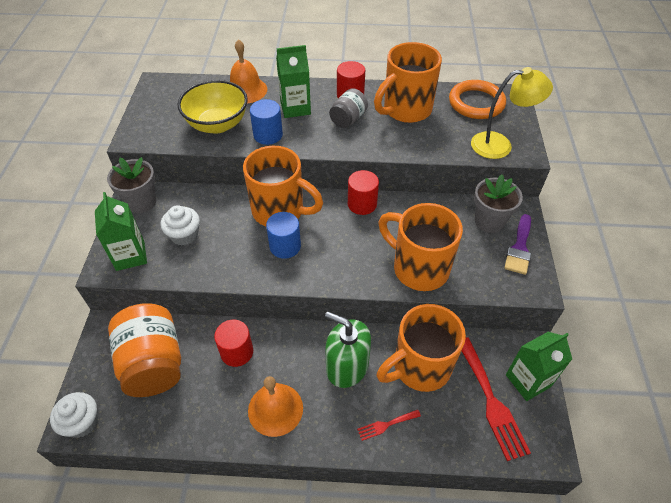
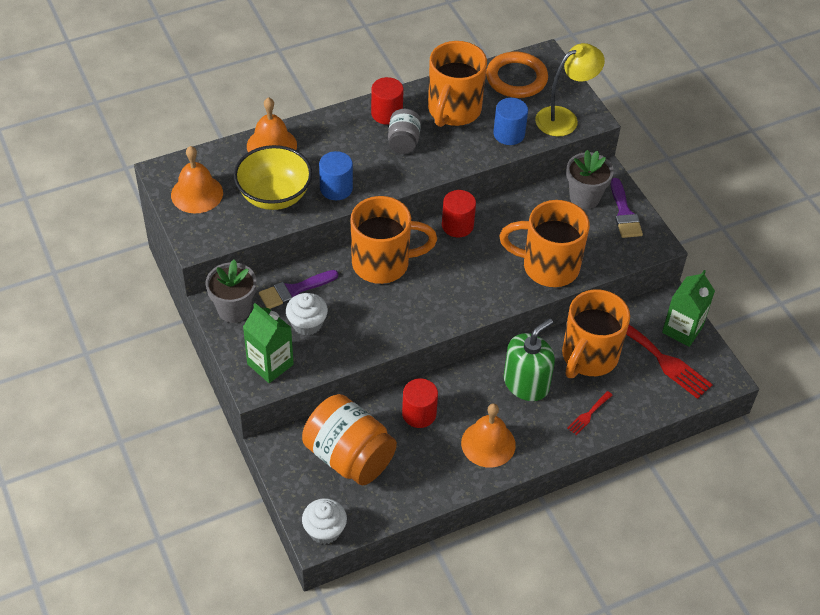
camera: 30 degrees left, 0 degrees up
(164, 104) = (197, 193): none -> orange bell
(196, 205) = (294, 290): none -> purple brush
(285, 246) = (413, 295): blue cylinder -> blue cylinder (509, 134)
(295, 108) = (341, 148): green carton -> none
(347, 366) = (526, 383): green soap dispenser -> green soap dispenser turned 135 degrees clockwise

